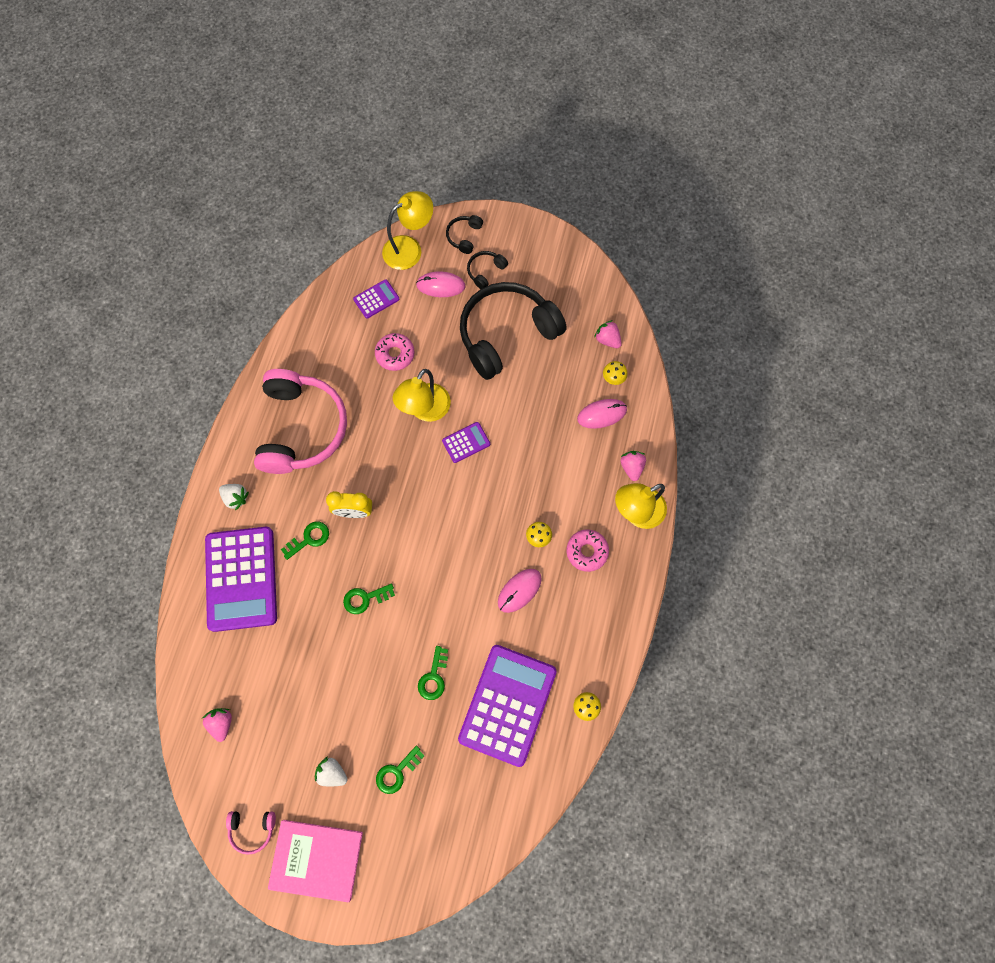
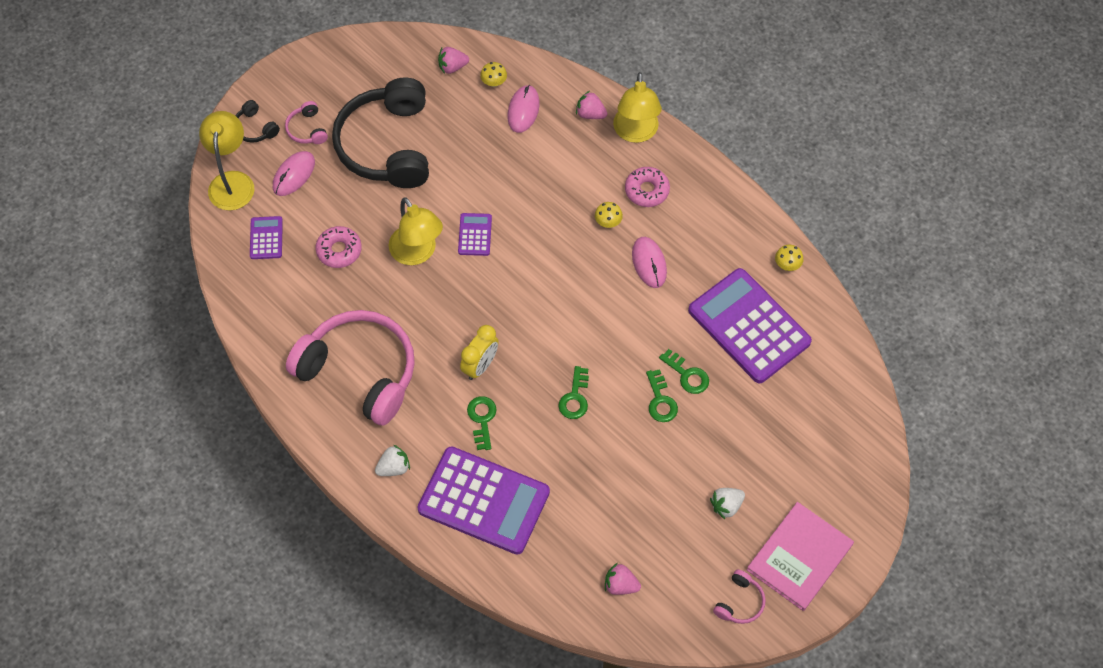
camera: 60 degrees left, 10 degrees down
(397, 772) = (758, 449): green key -> green key (660, 400)
(485, 271) = (307, 129): black headphones -> pink headphones

